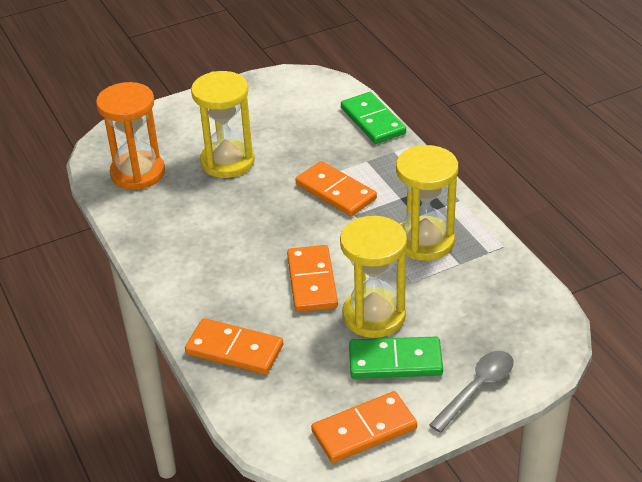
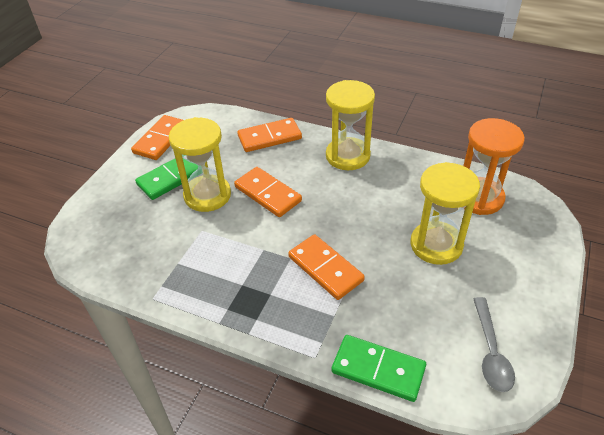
camera: 140 degrees right, 5 degrees up
(336, 192) = (325, 269): orange domino -> orange domino turned 45 degrees clockwise
(424, 241) = (217, 266): yellow hourglass -> yellow hourglass (347, 156)
(477, 388) = (110, 189): grey spoon -> grey spoon (491, 352)

